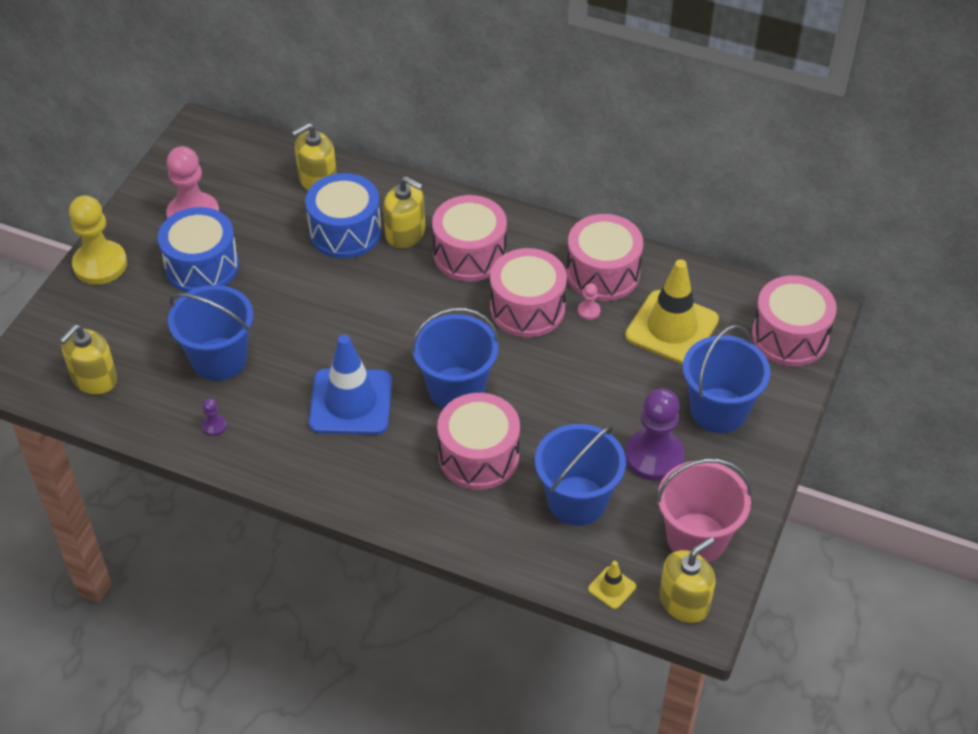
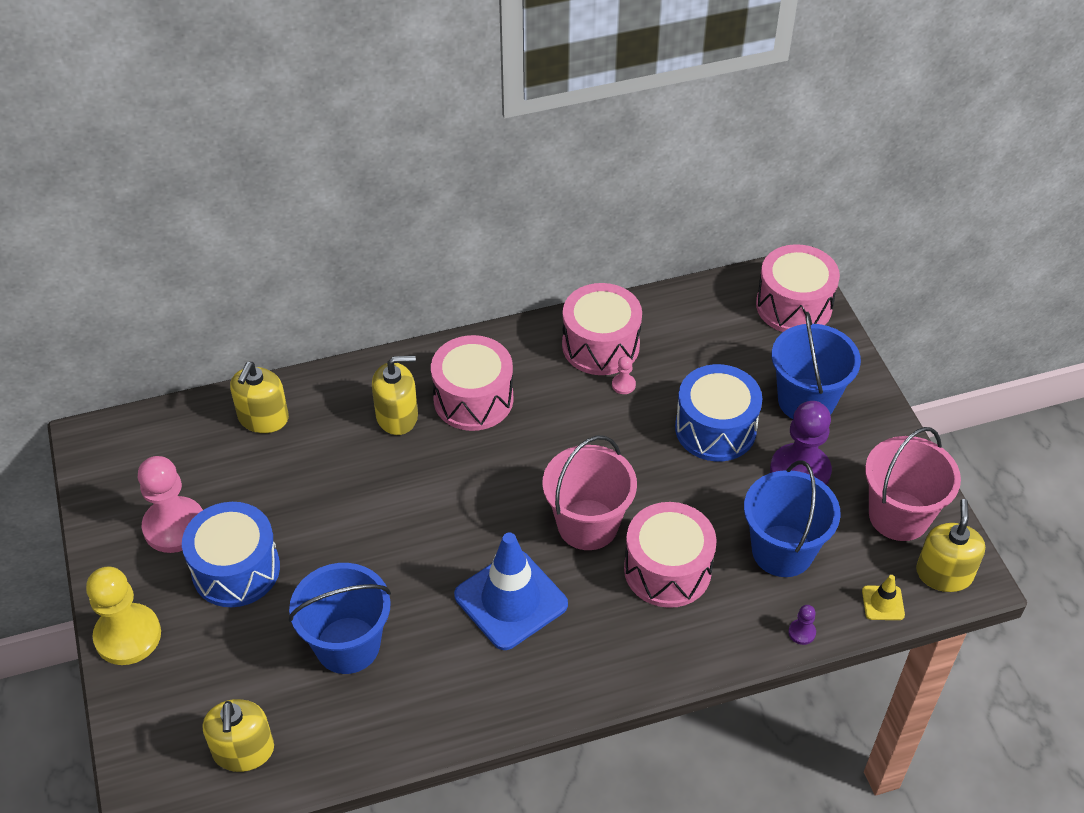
camera: 40 degrees left, 0 degrees up
(214, 426) = (410, 710): purple pawn -> purple pawn (801, 632)
(345, 231) = (340, 449): blue drum -> blue drum (715, 429)
(456, 389) = (587, 525): blue bucket -> pink bucket
(527, 308) = (571, 415): pink drum -> none
(671, 328) = (701, 356): yellow traffic cone -> none

